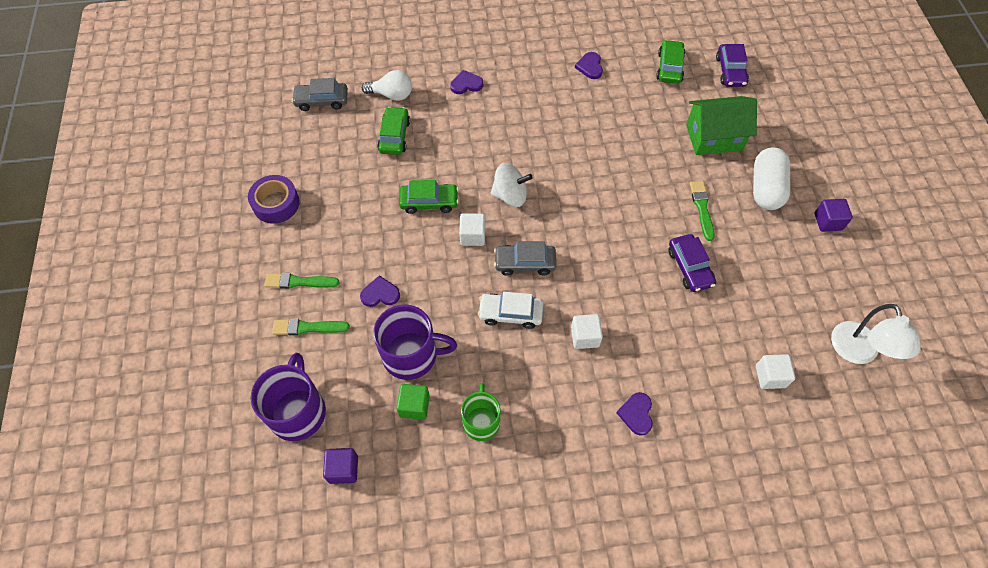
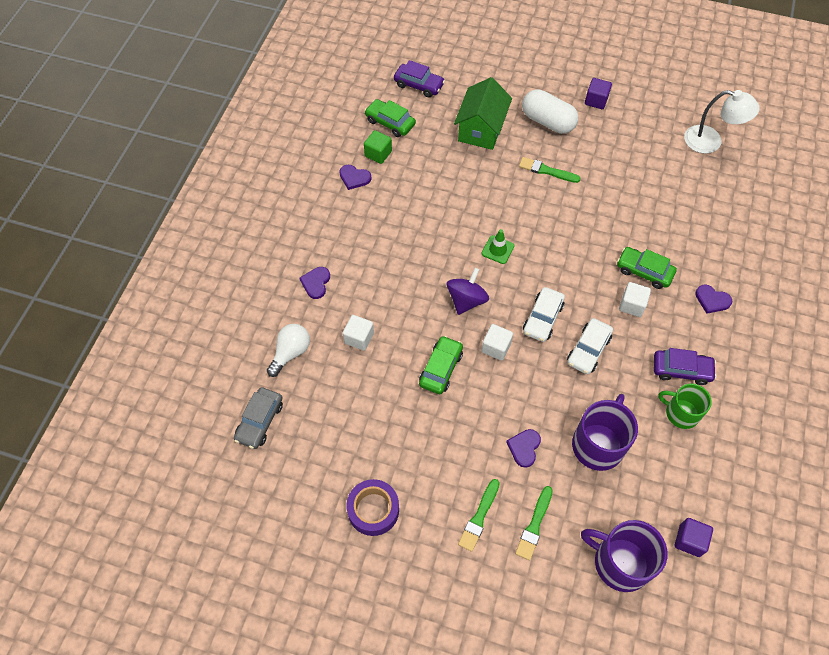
camera: 65 degrees left, 0 degrees up
(394, 136) = (345, 369): green car -> green car (644, 271)
(414, 406) = (649, 460): green cube -> green cube (378, 154)
(510, 195) = (466, 300): white spinning top -> purple spinning top
(525, 263) = (543, 318): grey car -> white car
(580, 200) = (497, 250): none -> green traffic cone
(689, 267) = (598, 205): purple car -> purple car (681, 370)
(770, 376) = (711, 201): white cube -> white cube (359, 338)

